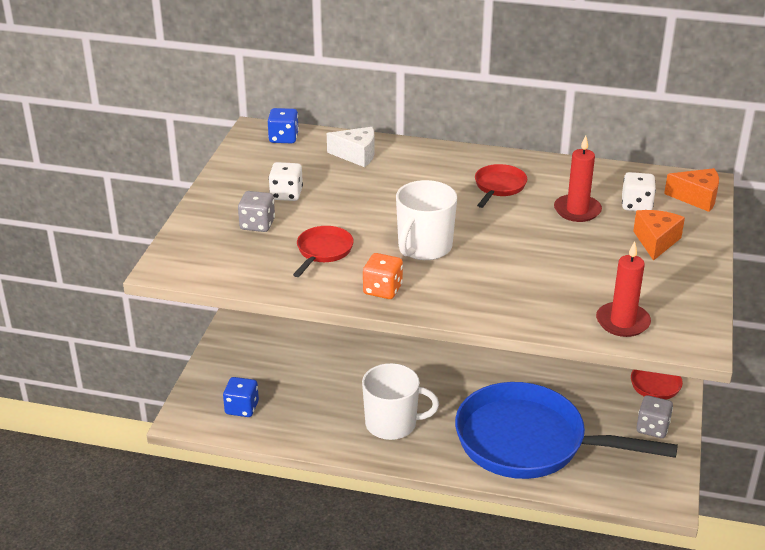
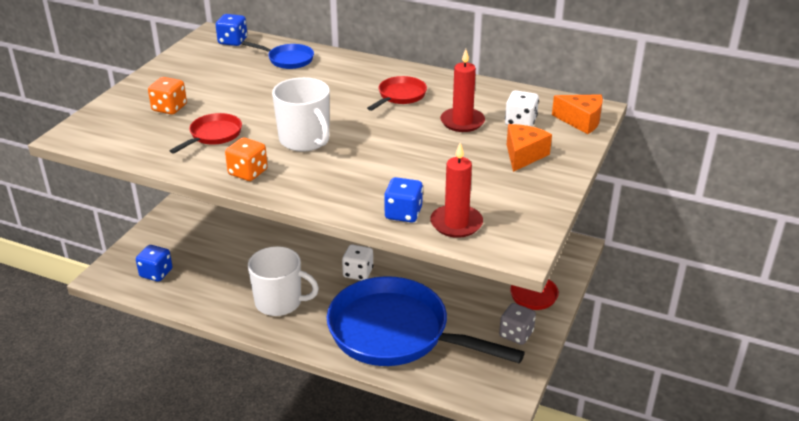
camera: 10 degrees right, 0 degrees up
(257, 224) = (169, 108): grey dice -> orange dice
(286, 194) = (209, 86): white dice -> white dice (358, 273)
(356, 155) = (288, 60): white cheese -> blue pan
(424, 247) = (305, 140): white mug -> white mug turned 75 degrees counterclockwise
(565, 317) = (403, 213): none -> blue dice

